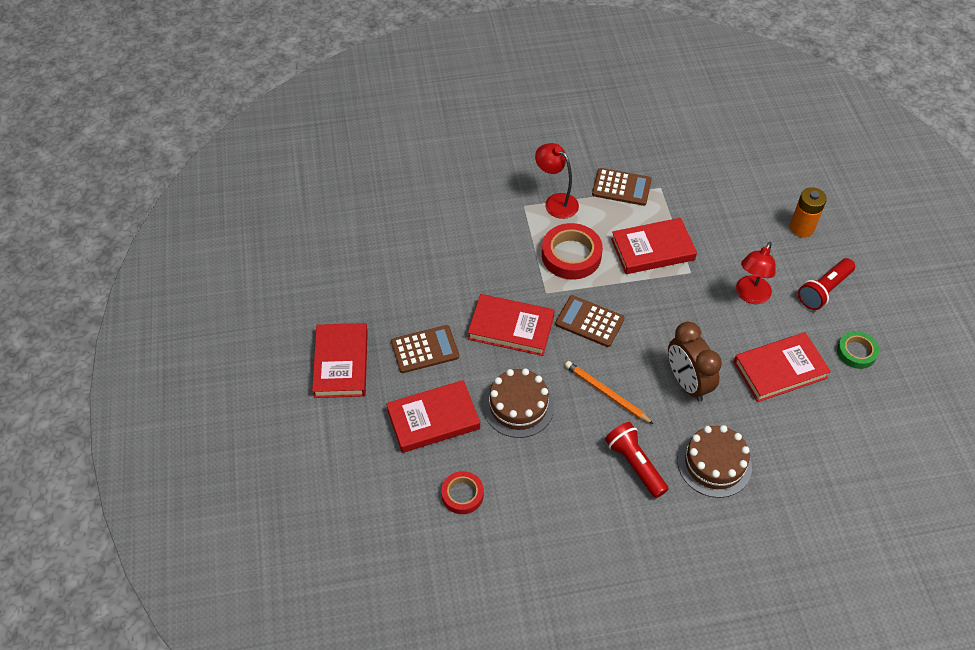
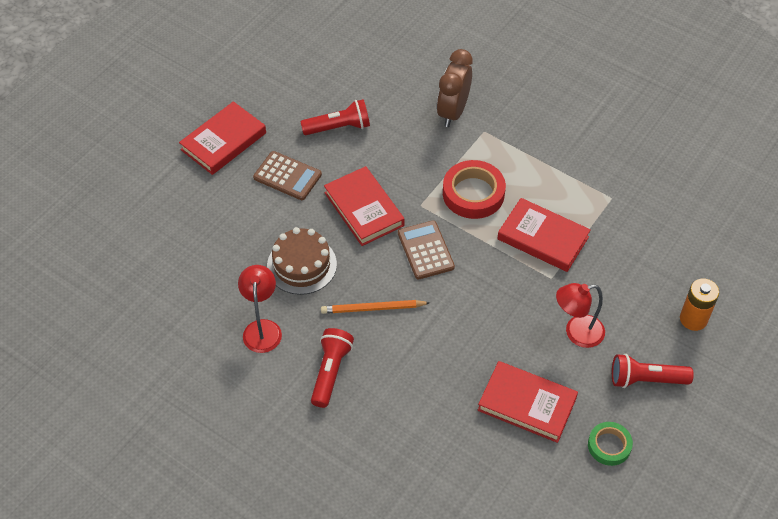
camera: 45 degrees right, 0 degrees up
(417, 283) = (338, 127): none -> red flashlight
(433, 419) = (236, 226): red book -> none
(462, 494) = (194, 289): red tape -> none
(556, 202) = (512, 146): red lamp -> red lamp (262, 328)
(606, 393) = (373, 308): orange pencil -> orange pencil turned 90 degrees counterclockwise
(621, 187) = (579, 174): brown calculator -> none
(687, 383) = (442, 352): brown clock -> brown clock (453, 112)
(714, 463) = (387, 422): brown cake -> none

